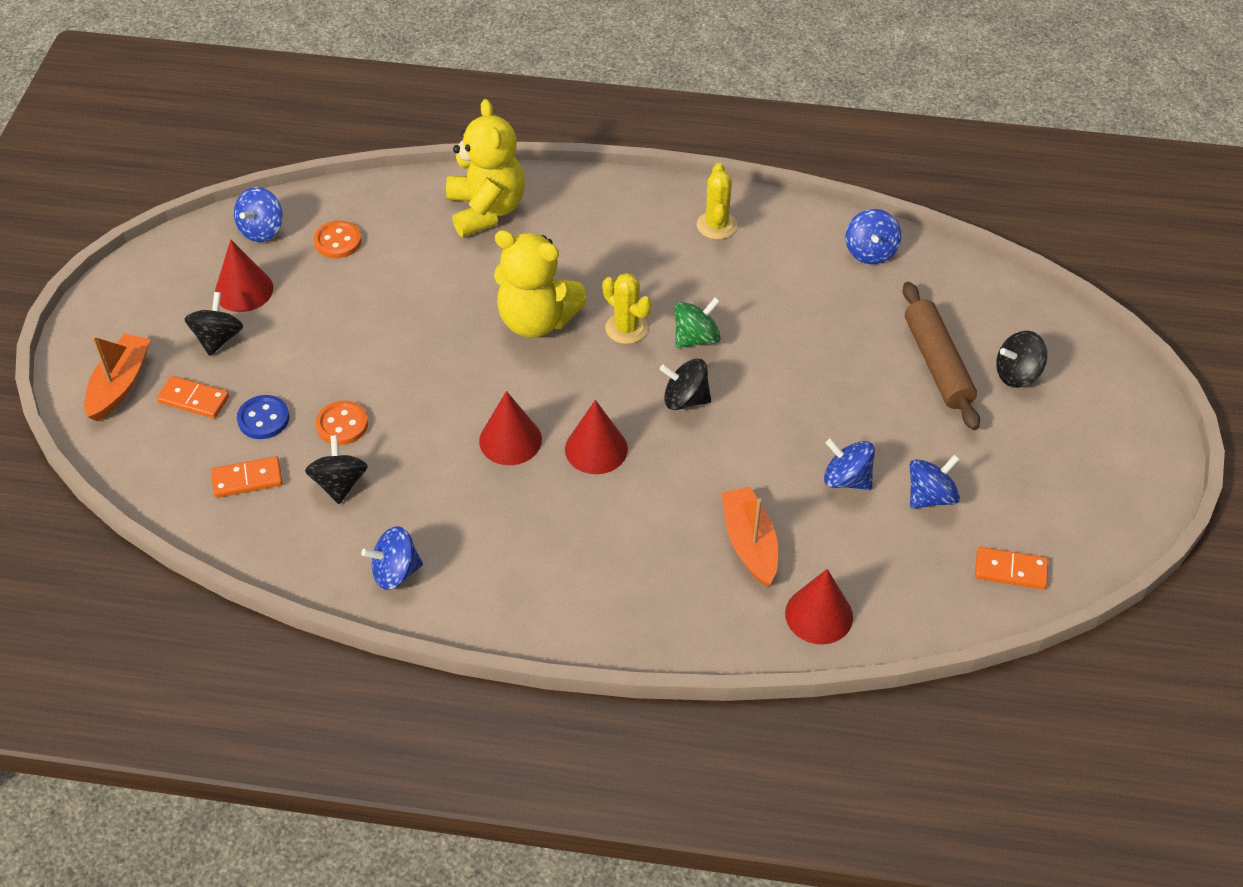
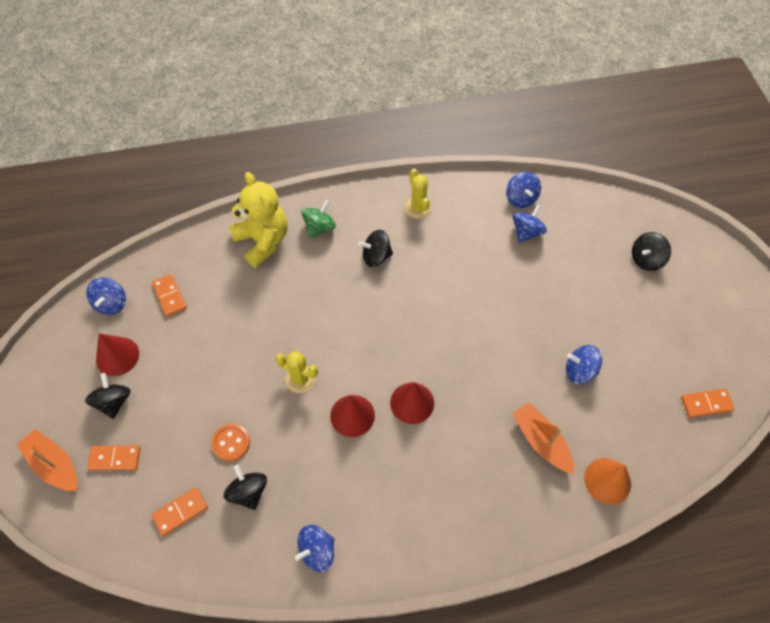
camera: 20 degrees left, 10 degrees up
(120, 384) = (54, 464): orange boat -> orange boat turned 45 degrees counterclockwise
(263, 419) = (173, 457): blue button -> none
(338, 241) = (170, 296): orange button -> orange domino
(536, 320) = (331, 315): yellow teddy bear -> none
(626, 328) = (393, 303): yellow cactus -> yellow cactus (300, 379)
(685, 399) = (453, 345): black spinning top -> black spinning top (376, 256)
(696, 338) = (440, 296): green spinning top -> green spinning top (319, 227)
(819, 615) = (607, 480): red cone -> orange cone
(930, 496) = (635, 366): blue spinning top -> blue spinning top (526, 232)
(937, 364) = (596, 267): brown rolling pin -> none

